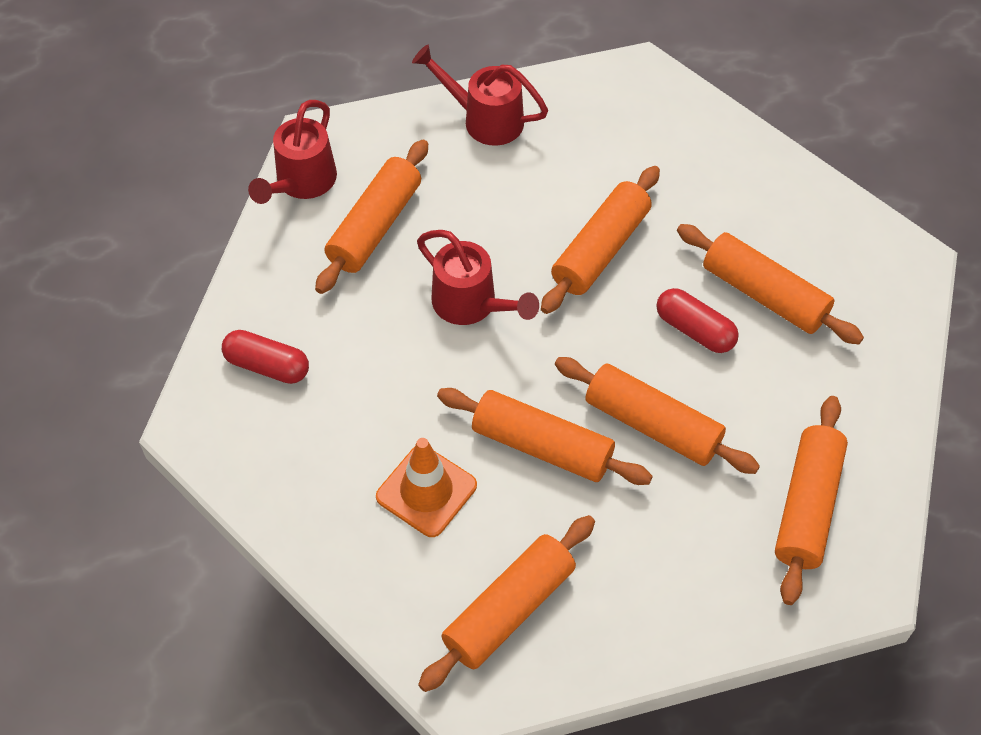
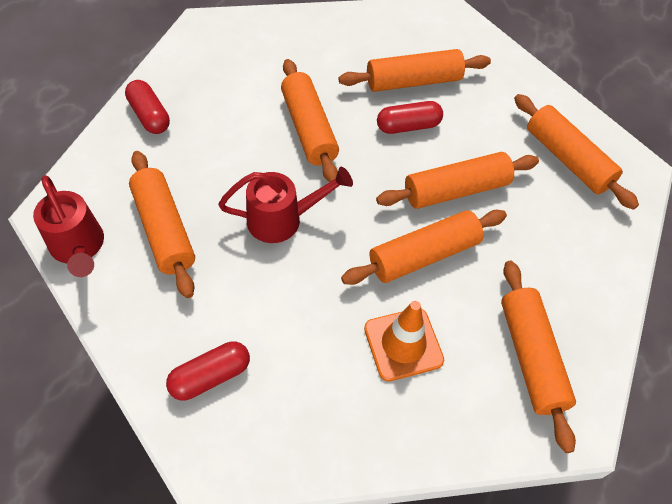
camera: 55 degrees left, 0 degrees up
(485, 119) = (149, 116): red watering can -> red capsule

